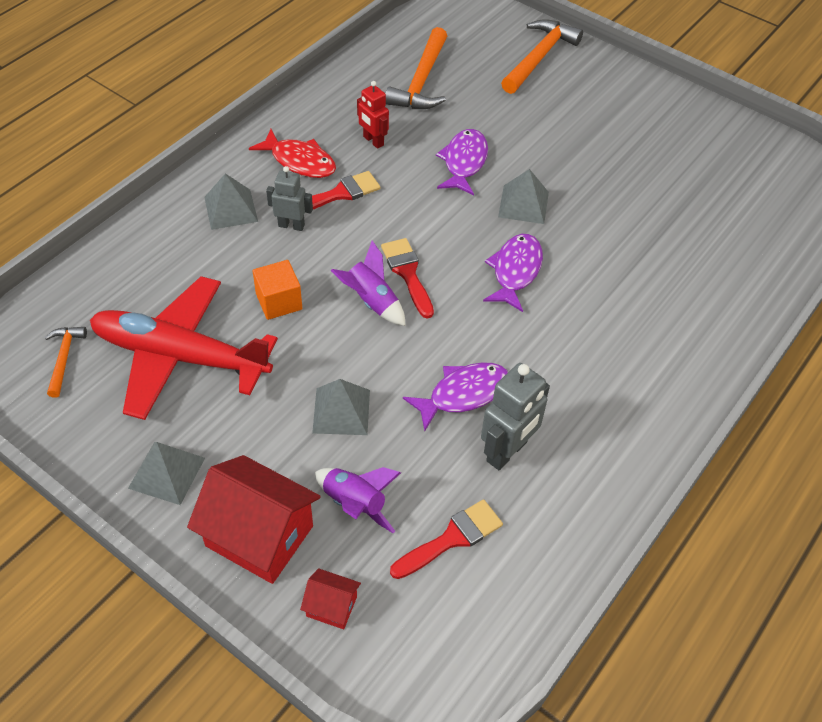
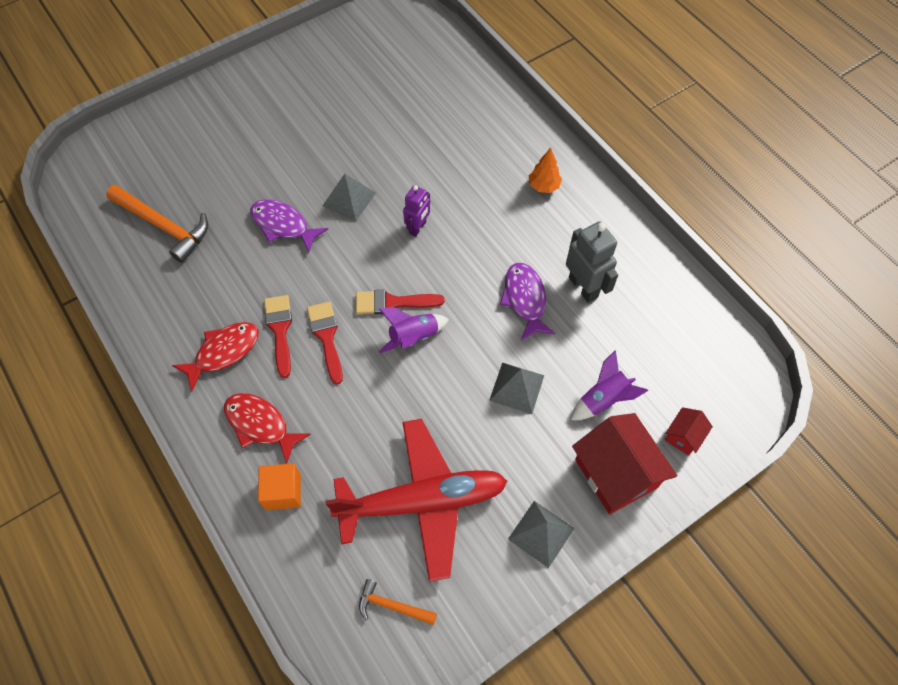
camera: 70 degrees left, 10 degrees up
(180, 356) = (422, 501): red plane -> red plane turned 135 degrees counterclockwise
(231, 209) = (260, 425): grey pyramid -> red fish
(259, 536) = (615, 473): red house -> red house turned 75 degrees counterclockwise
(279, 301) = (388, 408): orange cube -> orange cube (283, 492)
(291, 225) = (302, 378): grey robot -> none
(373, 141) = (224, 286): red robot -> none
(452, 538) = (645, 343): red brush -> red brush (326, 337)
(515, 271) = (418, 228): purple fish -> purple robot
(539, 57) = (179, 130): orange hammer -> none
(639, 378) = (543, 186): none -> orange tree

